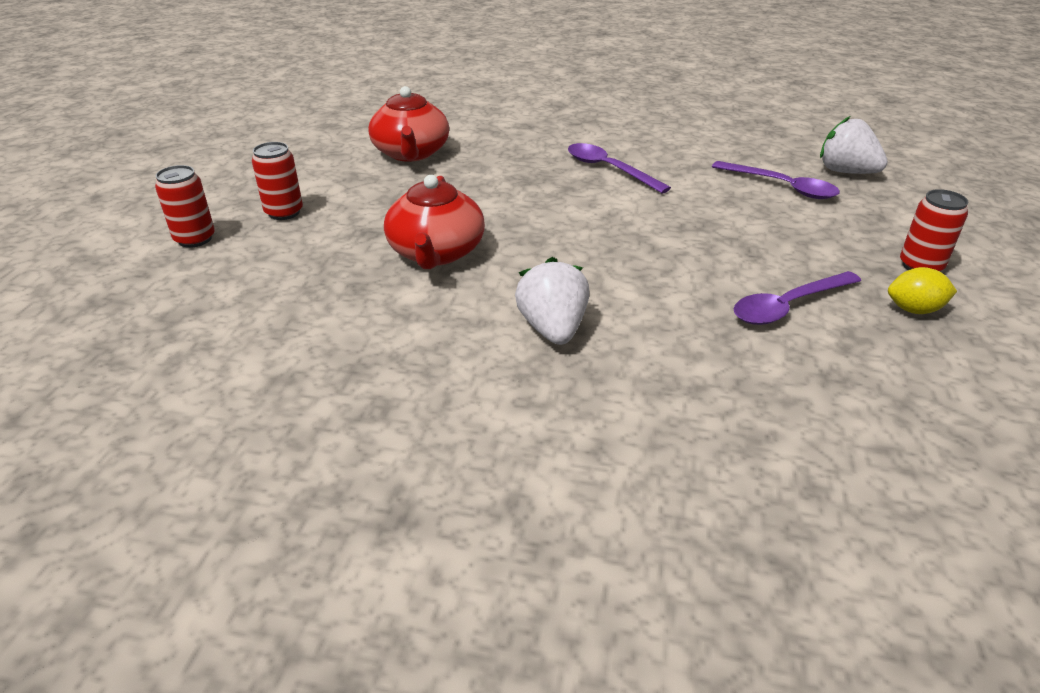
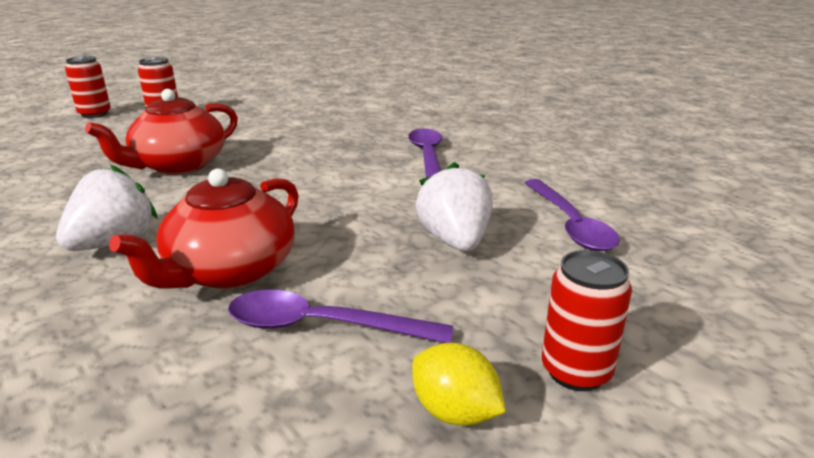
camera: 40 degrees right, 10 degrees down
(411, 153) = (312, 107): red teapot -> red teapot (229, 270)
(846, 172) = (687, 239): white strawberry -> white strawberry (455, 241)

